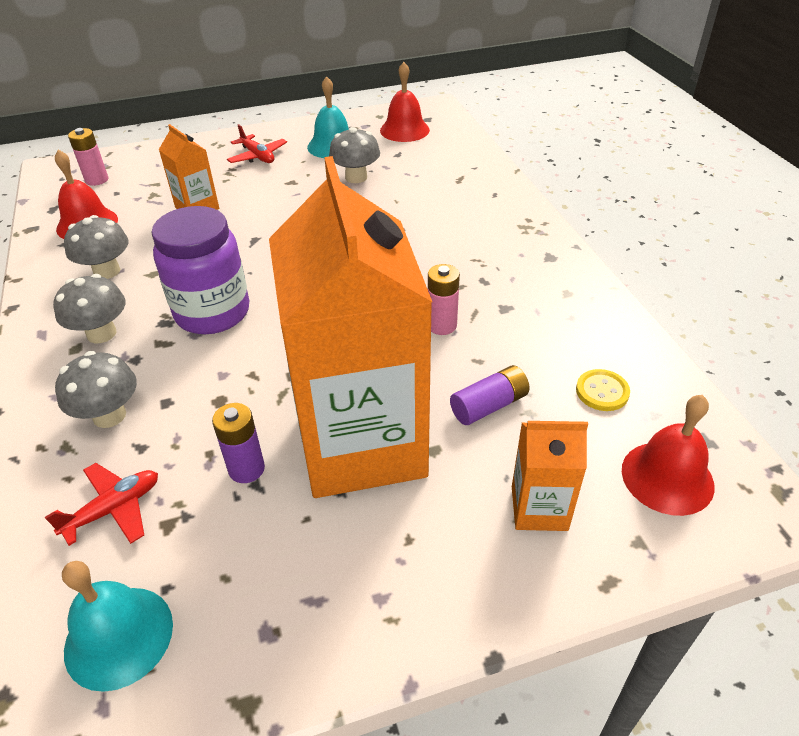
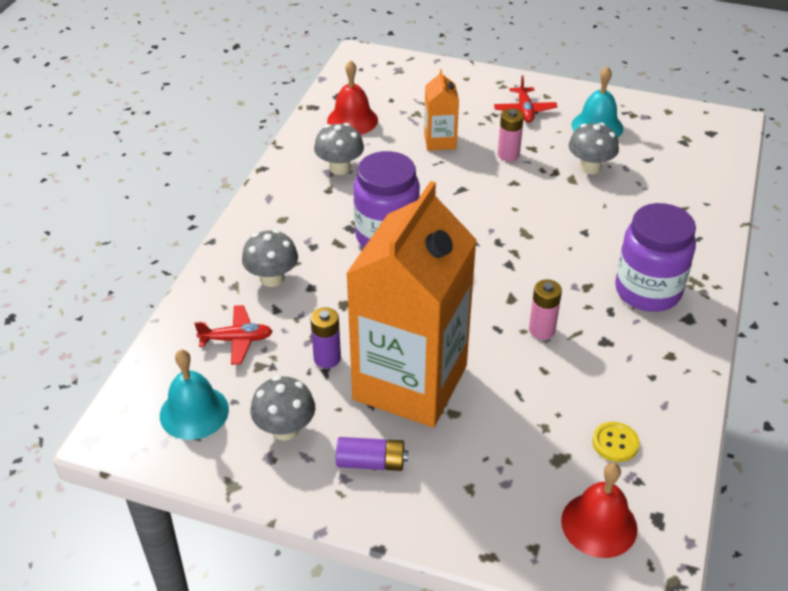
camera: 35 degrees right, 0 degrees up
(97, 180) = (385, 81): pink battery -> pink battery (508, 155)
(101, 333) = (305, 216): grey mushroom -> grey mushroom (285, 429)
(404, 130) = (677, 136): red bell -> none
(489, 405) = (520, 406): purple battery -> purple battery (371, 462)
(497, 250) = (647, 291): none -> purple jar
(539, 508) = (488, 489): orange carton -> none

